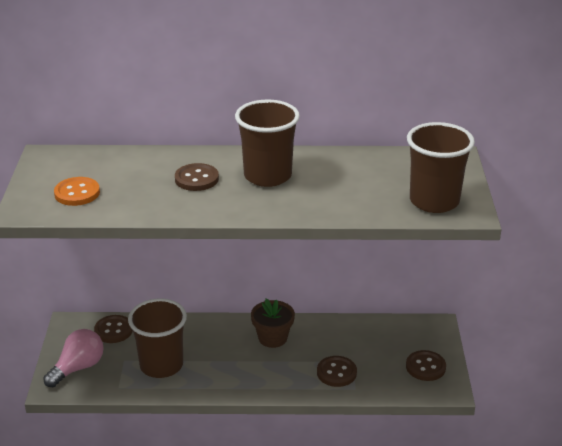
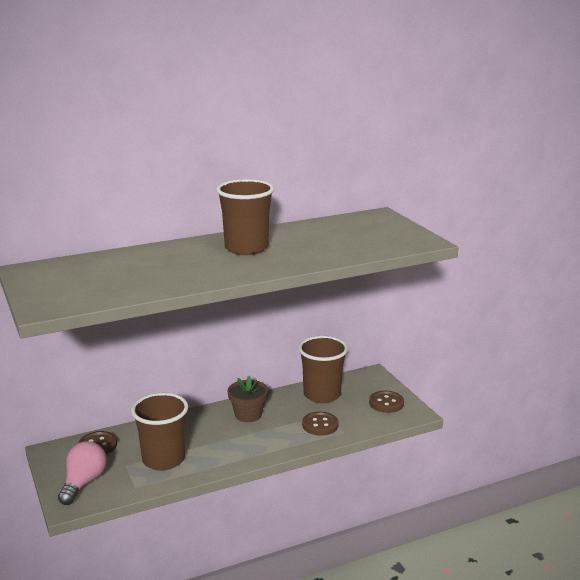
camera: 25 degrees left, 10 degrees down
(77, 193) = (84, 288): orange button -> none
(196, 179) = (187, 260): brown button -> none
(434, 201) = (393, 240): brown cup -> brown cup (322, 395)

